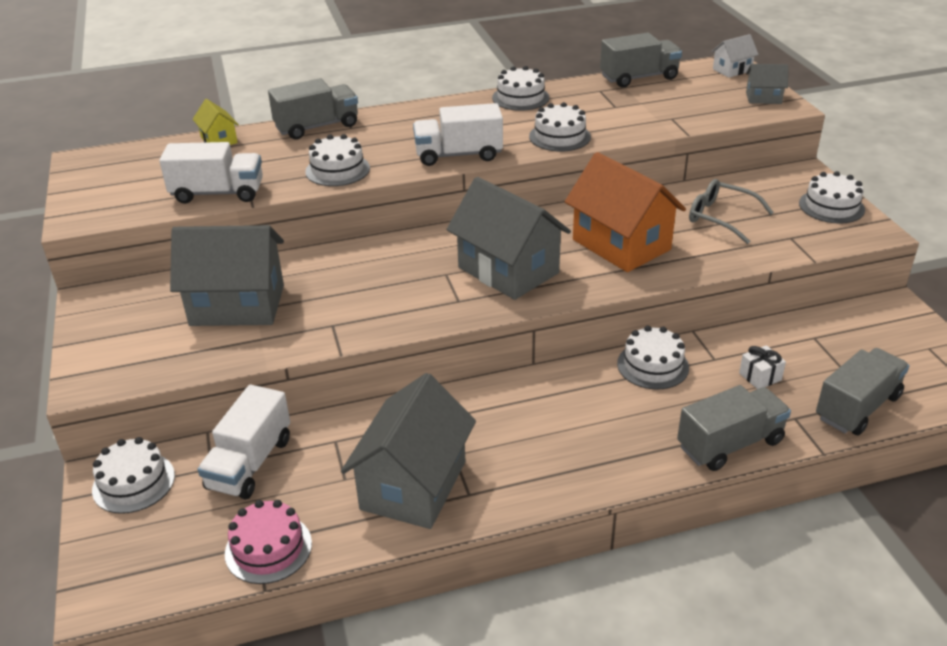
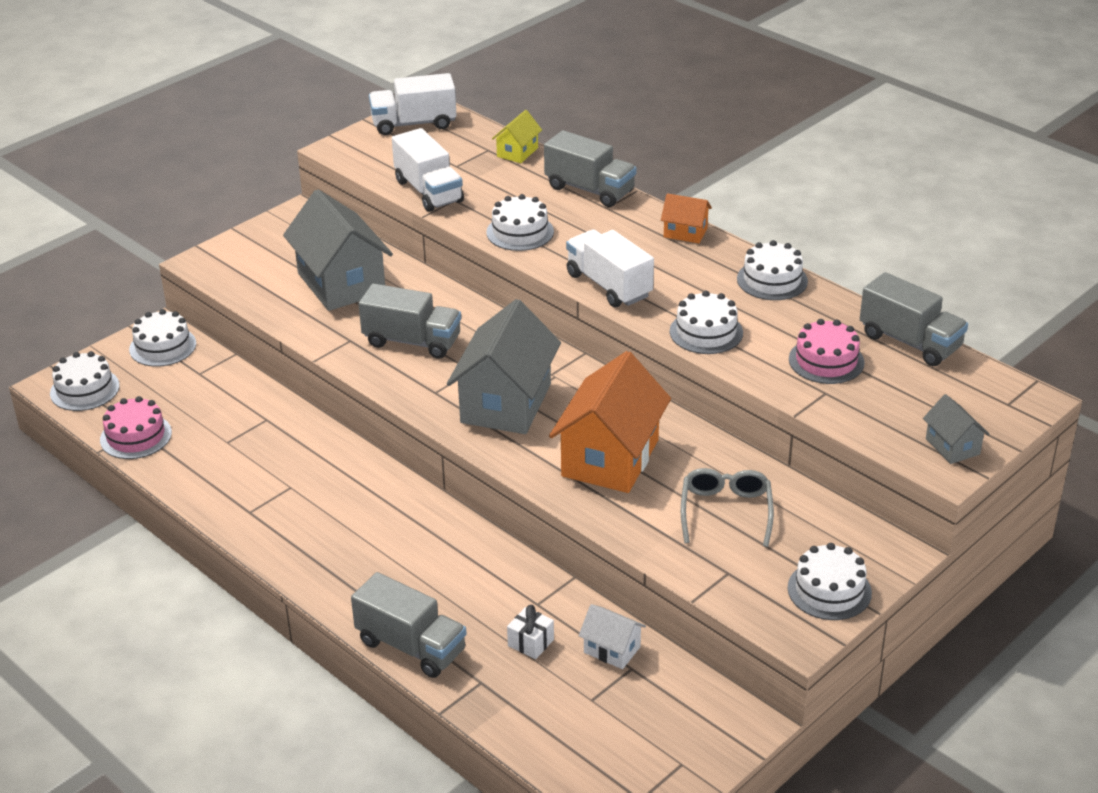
camera: 60 degrees right, 0 degrees up
(250, 463) = (215, 389): white truck -> white truck (414, 124)
(413, 485) = (241, 479): grey house -> none
(424, 109) = (685, 232): none -> orange house
(635, 108) = (826, 361): none -> pink cake
(652, 365) = (495, 565): white cake -> white cake (84, 389)
(732, 70) = (1010, 404): white house -> white house (612, 649)
(857, 407) = (529, 724): grey truck -> grey truck (412, 341)

